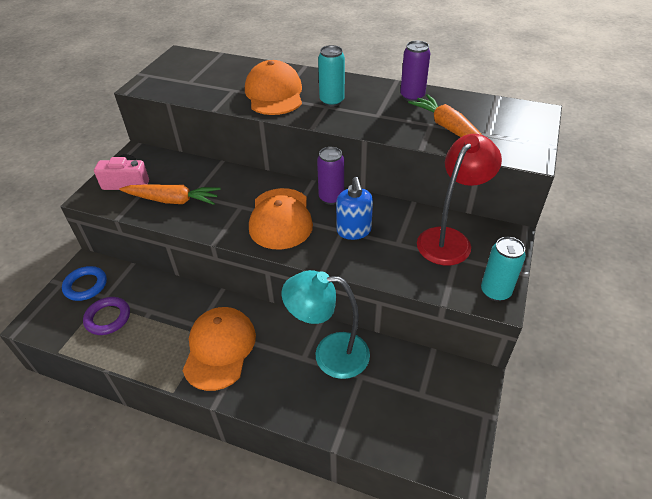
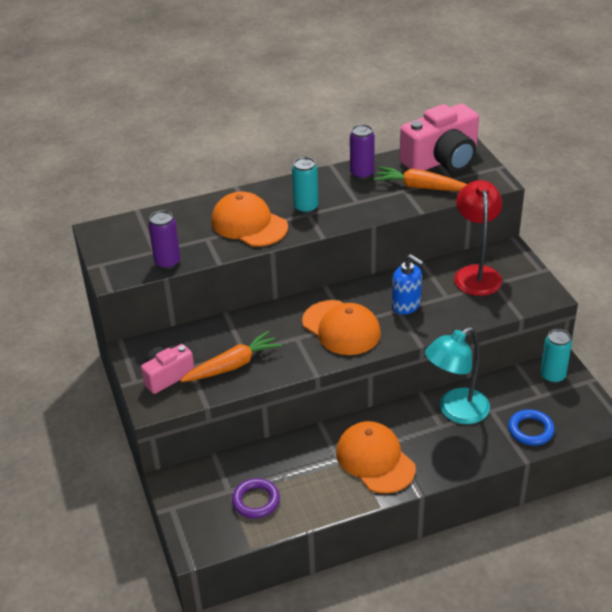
camera: 40 degrees left, 5 degrees down
(85, 285) = (198, 494): blue ring -> blue ring (530, 430)
(331, 198) = (358, 291): purple can -> purple can (167, 262)
(495, 291) = (541, 291): turquoise can -> turquoise can (552, 376)
(499, 116) = (442, 160): none -> pink camera

